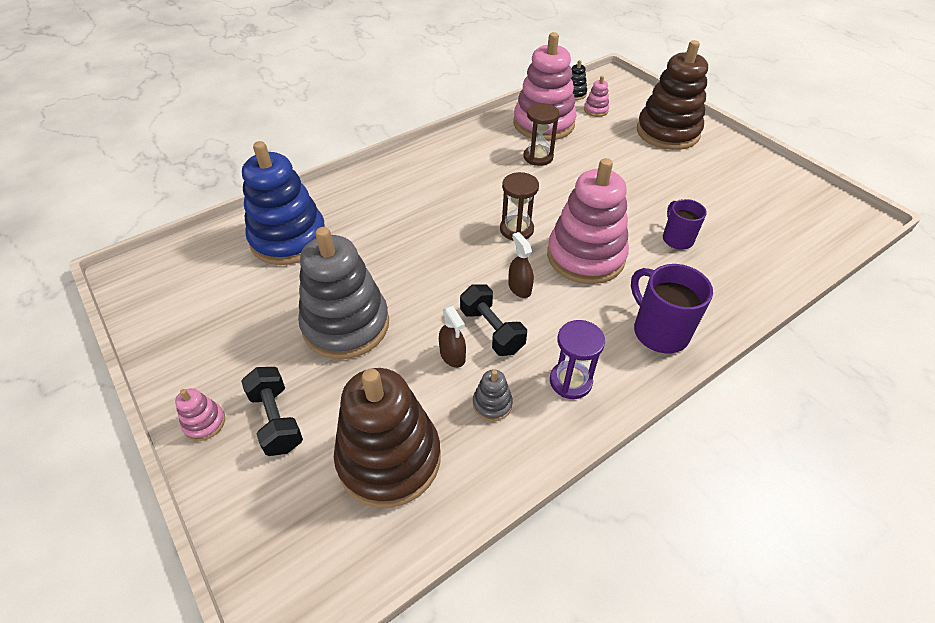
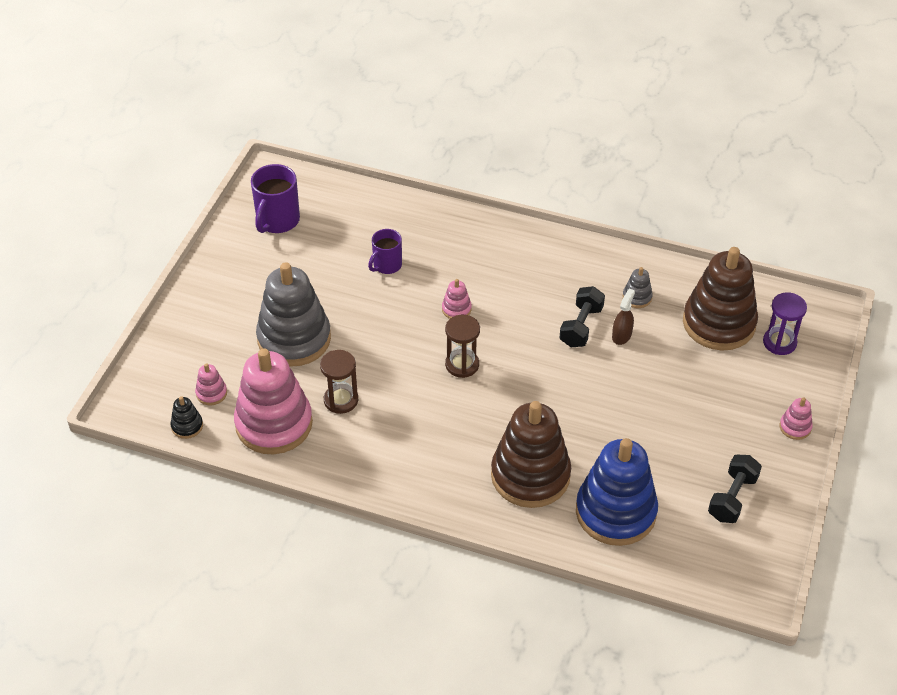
camera: 125 degrees left, 0 degrees up
(277, 420) = (755, 392): black dumbbell -> black dumbbell (732, 498)
(346, 325) = (656, 409): grey stacking toy -> grey stacking toy (294, 339)
(519, 288) = (526, 331): brown spray bottle -> none
(570, 381) = (583, 269): purple hourglass -> purple hourglass (779, 342)
(585, 256) = (456, 309): pink stacking toy -> pink stacking toy, size x0.41
(659, 331) = (498, 244): purple mug -> purple mug (277, 221)
(667, 132) = (216, 322): brown stacking toy -> brown stacking toy (530, 475)

